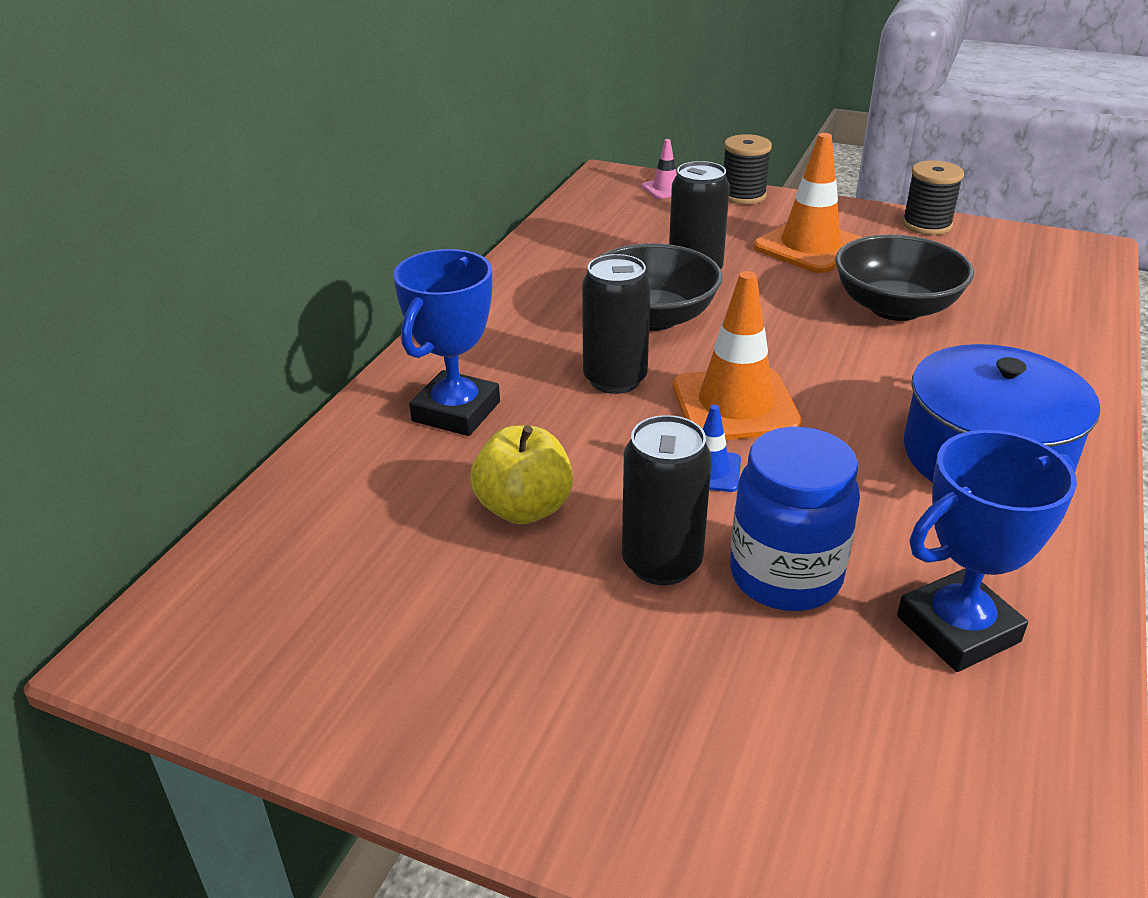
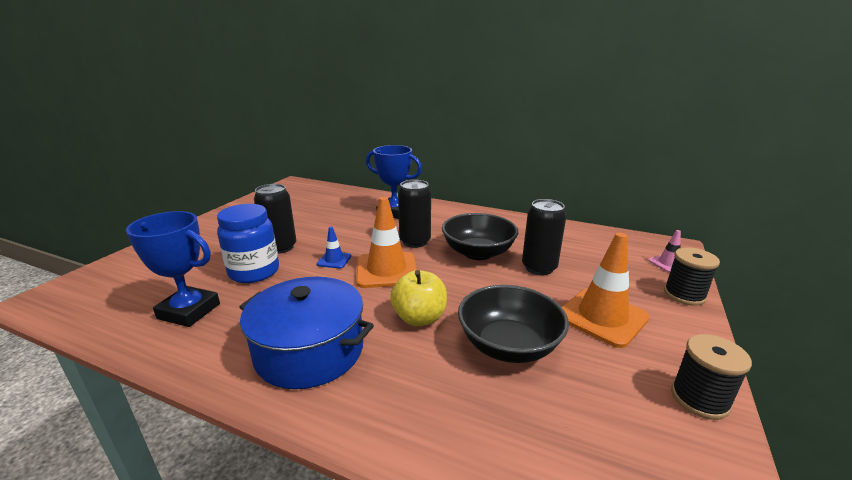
camera: 90 degrees right, 10 degrees down
(524, 508) = (327, 224): yellow apple -> yellow apple (419, 318)
(958, 629) = (189, 311): blue trophy -> blue trophy turned 45 degrees counterclockwise

